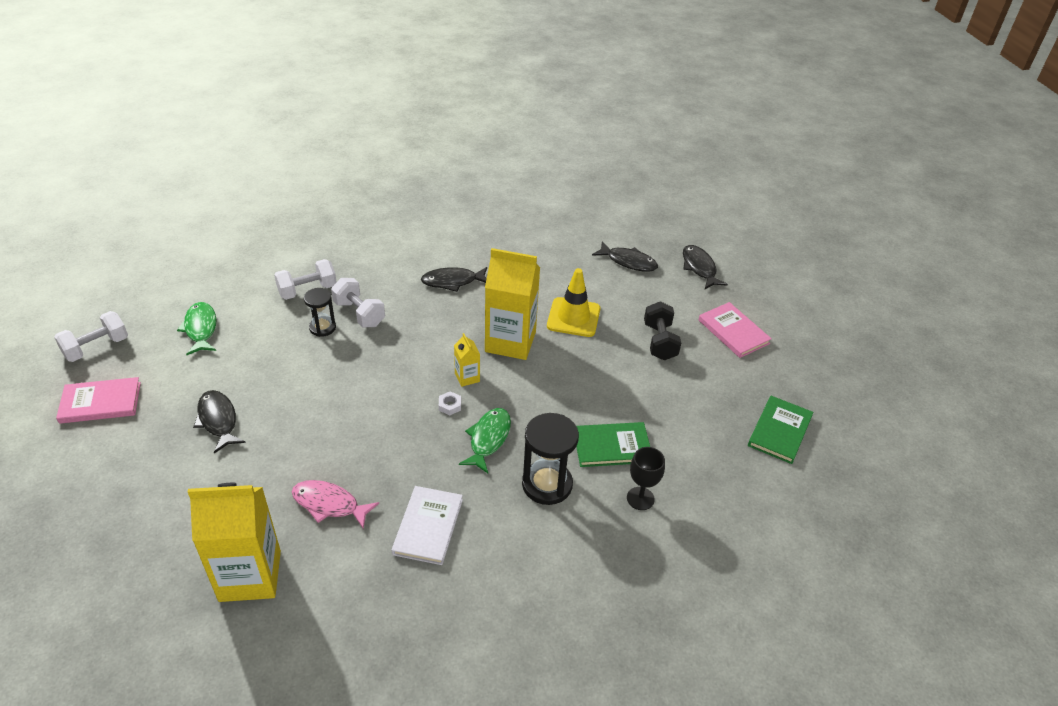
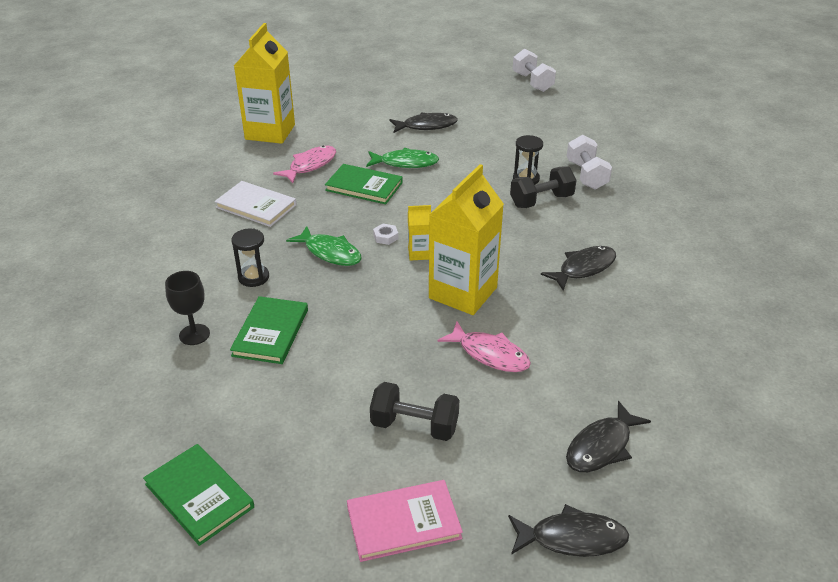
camera: 110 degrees right, 5 degrees down
(100, 403) = (468, 84): pink book -> none
(201, 329) = (543, 122): green fish -> green fish (405, 163)
(359, 314) = (541, 201): white dumbbell -> black dumbbell
(364, 443) = (364, 186): none -> green book
(452, 281) = (584, 268): black fish -> black fish turned 45 degrees clockwise
(547, 484) = (253, 277): black hourglass -> black hourglass, size x0.61
(573, 317) = (489, 354): yellow traffic cone -> pink fish

